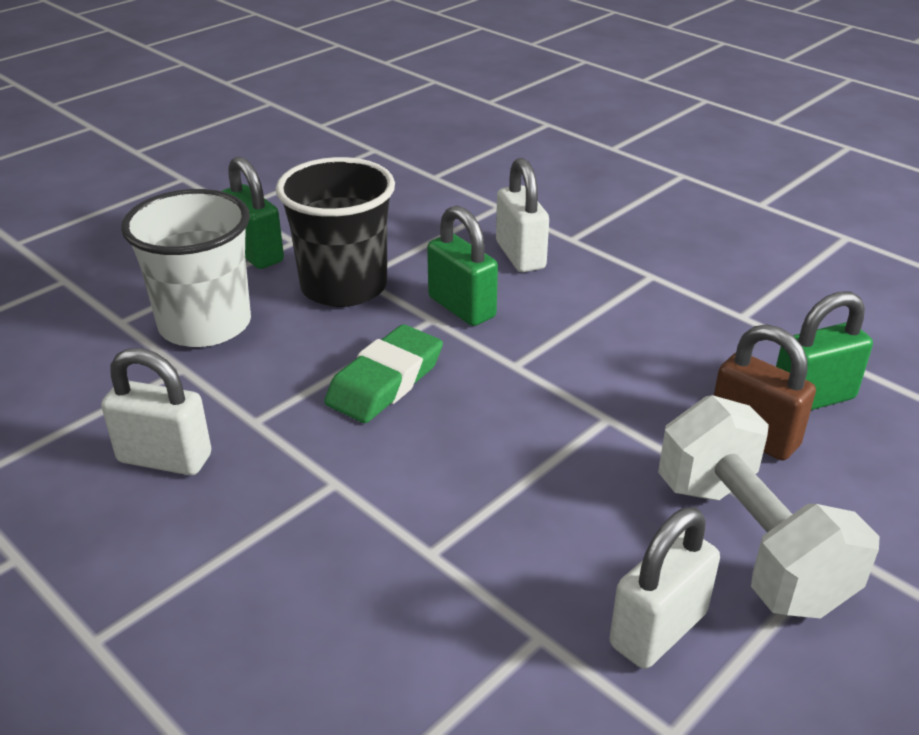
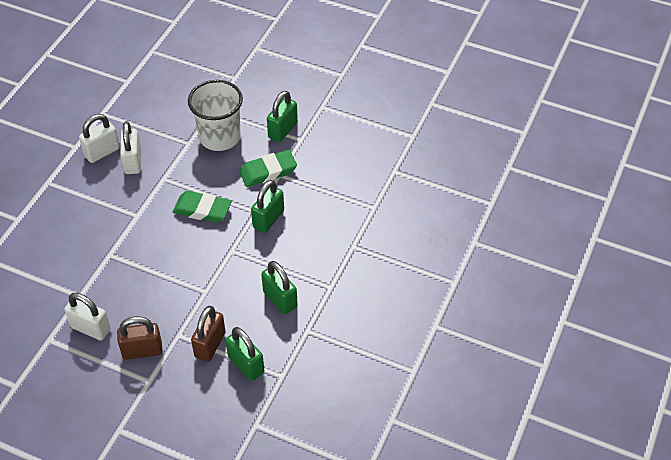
camera: 70 degrees right, 15 degrees up
(344, 286) = (268, 171): black cup -> green eraser
(520, 255) = (325, 229): white padlock -> white padlock (102, 152)
(662, 330) = (280, 299): none -> green padlock
(749, 543) = (142, 351): white dumbbell -> brown padlock

